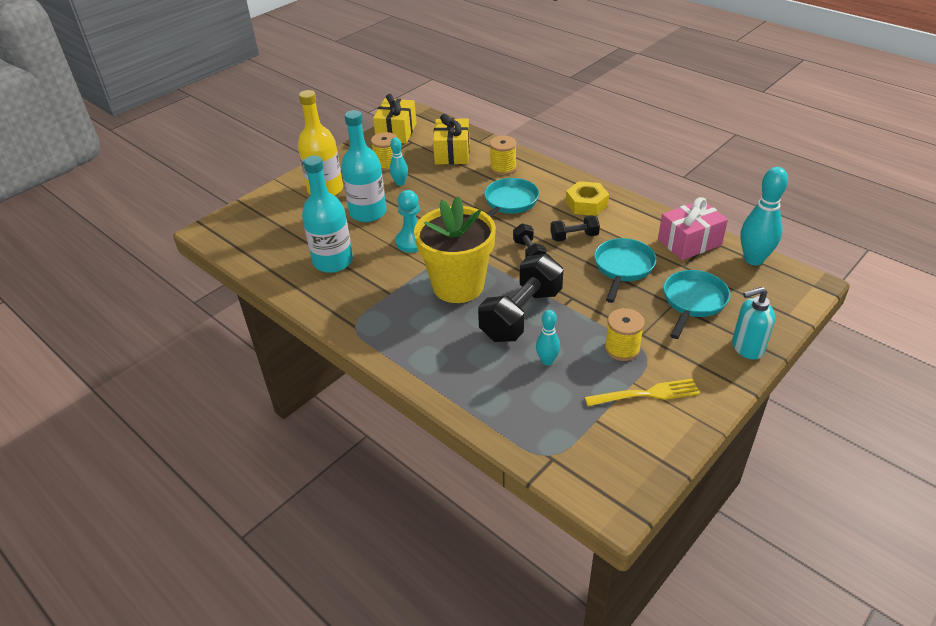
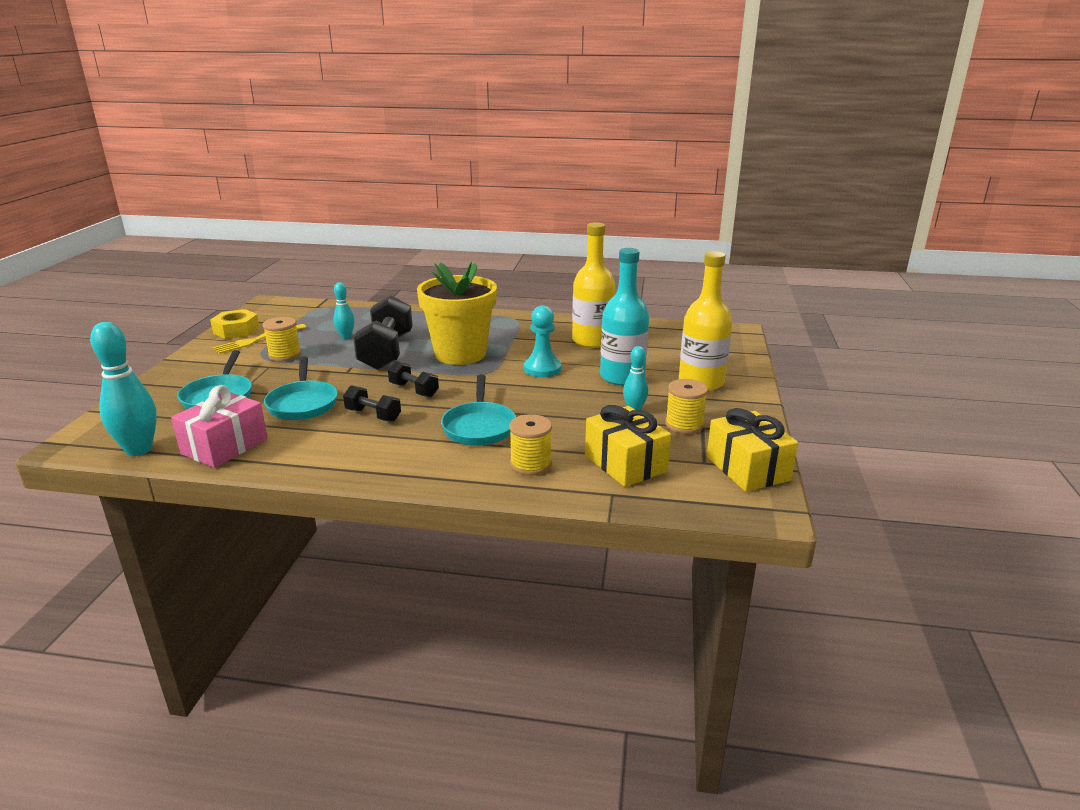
camera: 145 degrees right, 15 degrees down
(333, 261) = (592, 341): turquoise bottle -> yellow bottle
(574, 237) = (373, 415): black dumbbell -> black dumbbell turned 75 degrees clockwise
(586, 204) = (378, 452): yellow nut -> yellow nut (236, 330)
(747, 348) = (165, 380): turquoise soap dispenser -> none

